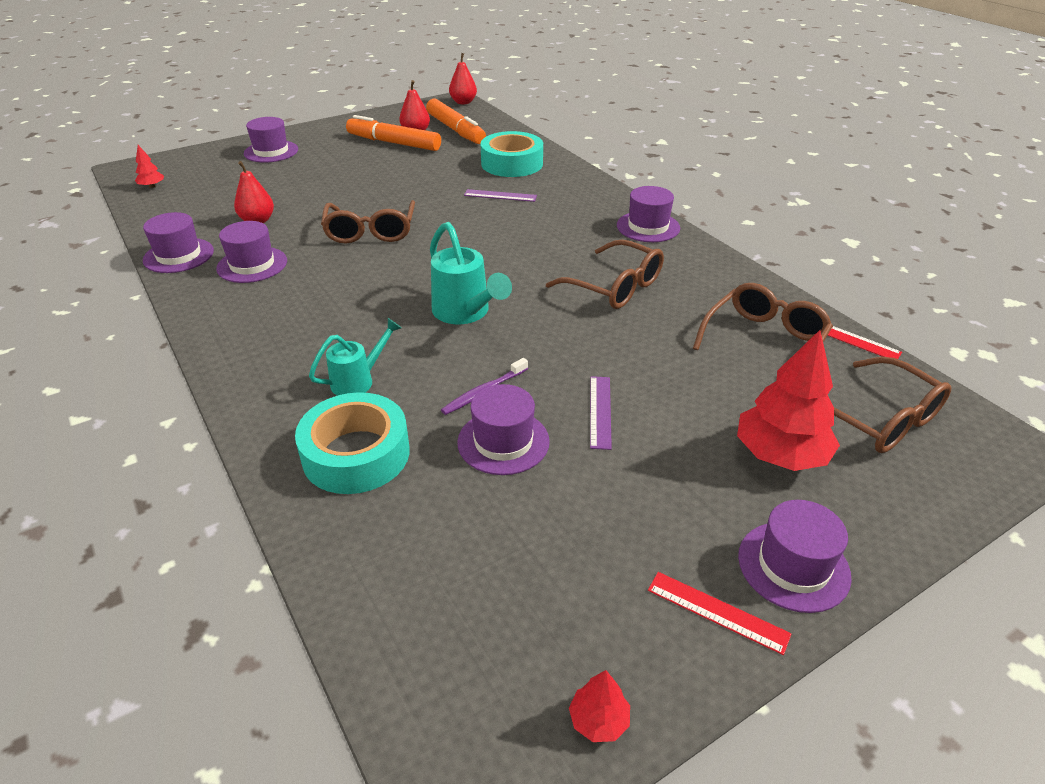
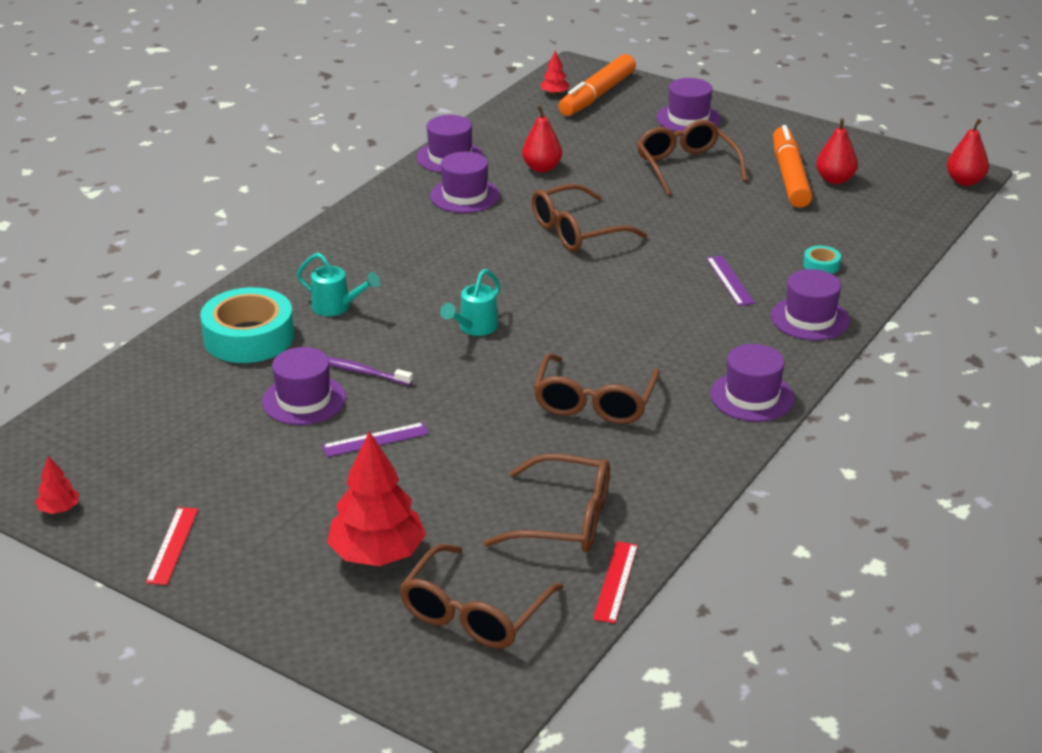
camera: 65 degrees right, 5 degrees down
(335, 169) = (687, 167): none -> brown glasses
(455, 130) = (873, 202): orange marker -> orange marker (597, 95)
(465, 313) = (474, 328): turquoise watering can -> turquoise watering can, size x0.64
(512, 163) = (821, 265): turquoise tape -> turquoise tape, size x0.43
(793, 566) = (239, 578): purple hat -> purple hat (810, 318)

